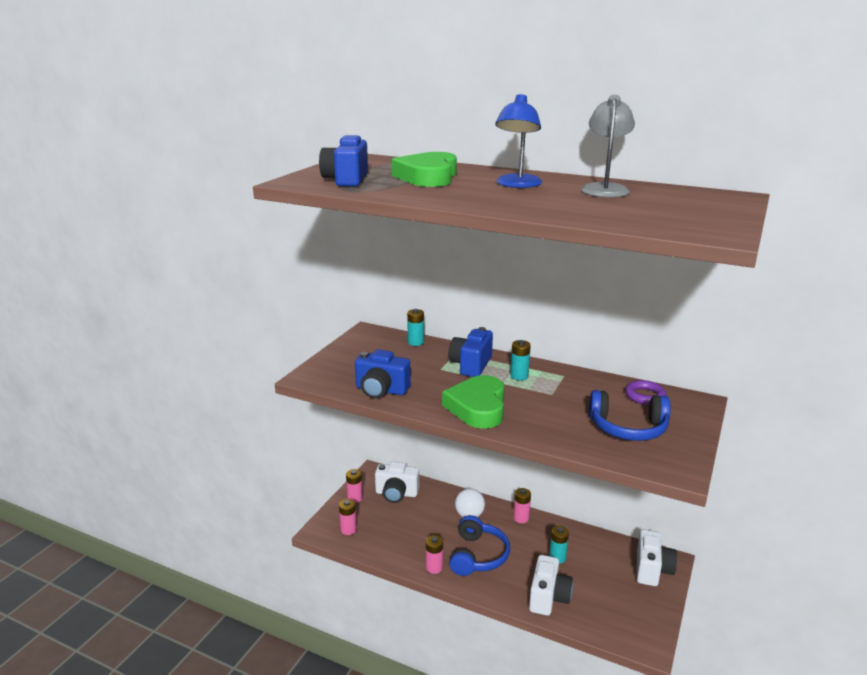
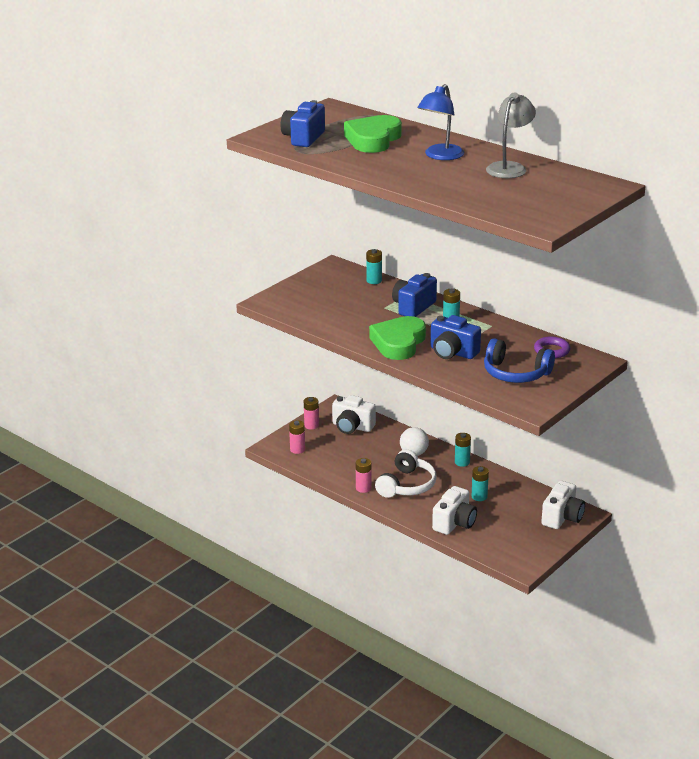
camera: 15 degrees right, 5 degrees up
(381, 390) = (324, 320): blue camera -> blue camera (452, 352)
(478, 556) = (407, 485): blue headphones -> white headphones
(521, 518) = (462, 462): pink battery -> turquoise battery

